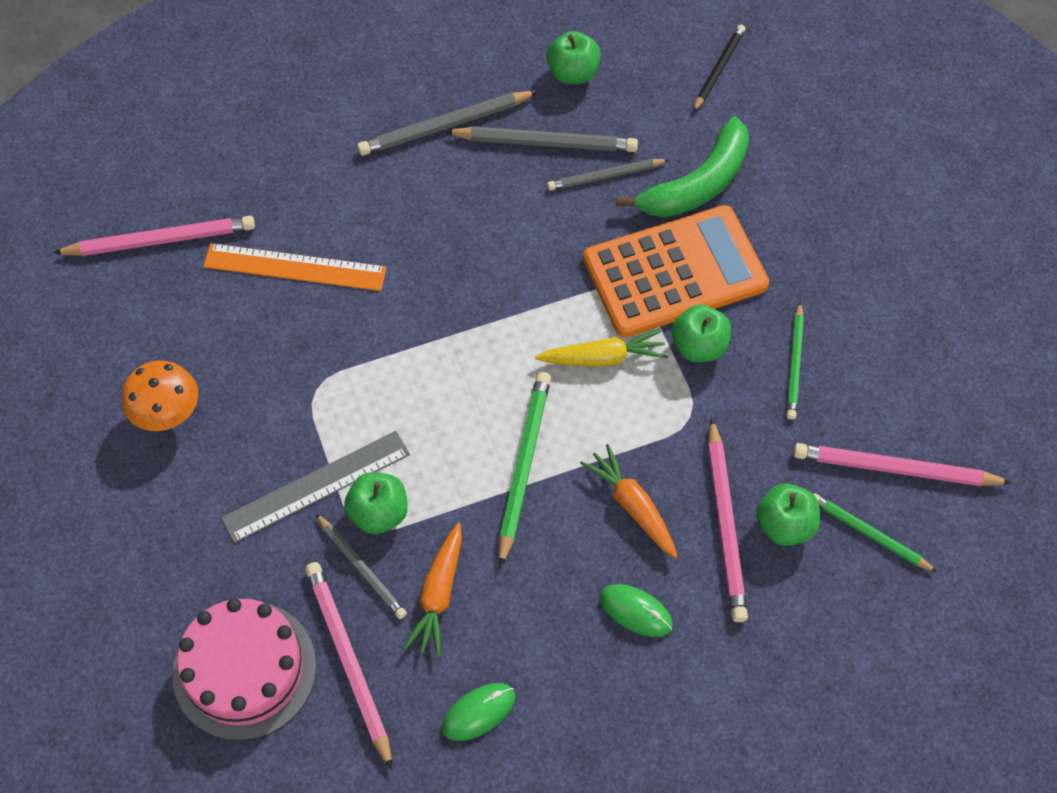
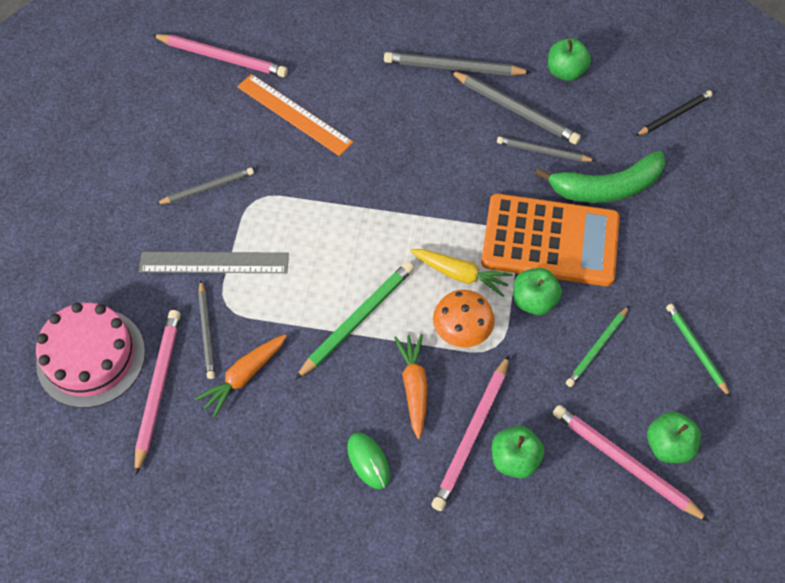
camera: 30 degrees right, 0 degrees up
(168, 415) = (153, 170): orange mushroom -> orange mushroom (461, 333)
(249, 404) = (207, 188): none -> grey pencil
(379, 513) = (241, 301): green apple -> green apple (668, 445)
(479, 712) = (218, 470): green mouse -> none
(869, 534) = (574, 499): green pencil -> green pencil (696, 349)

